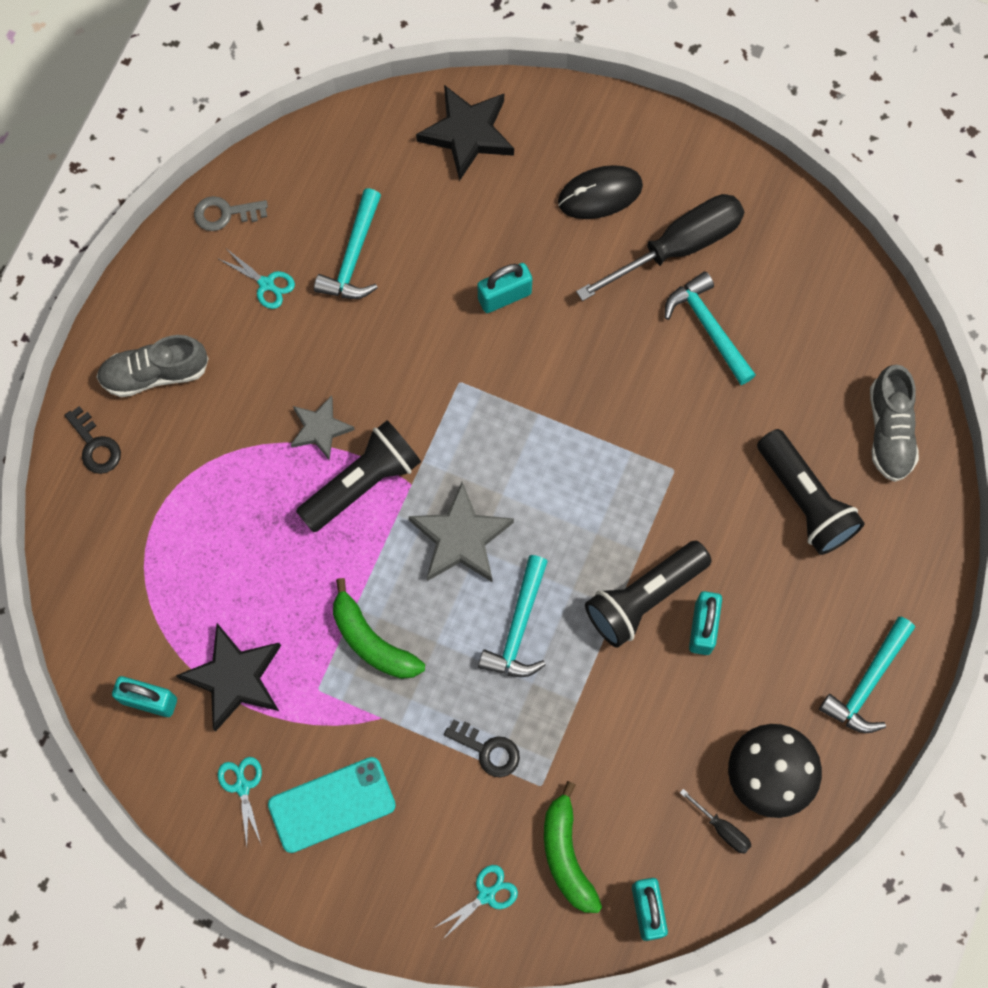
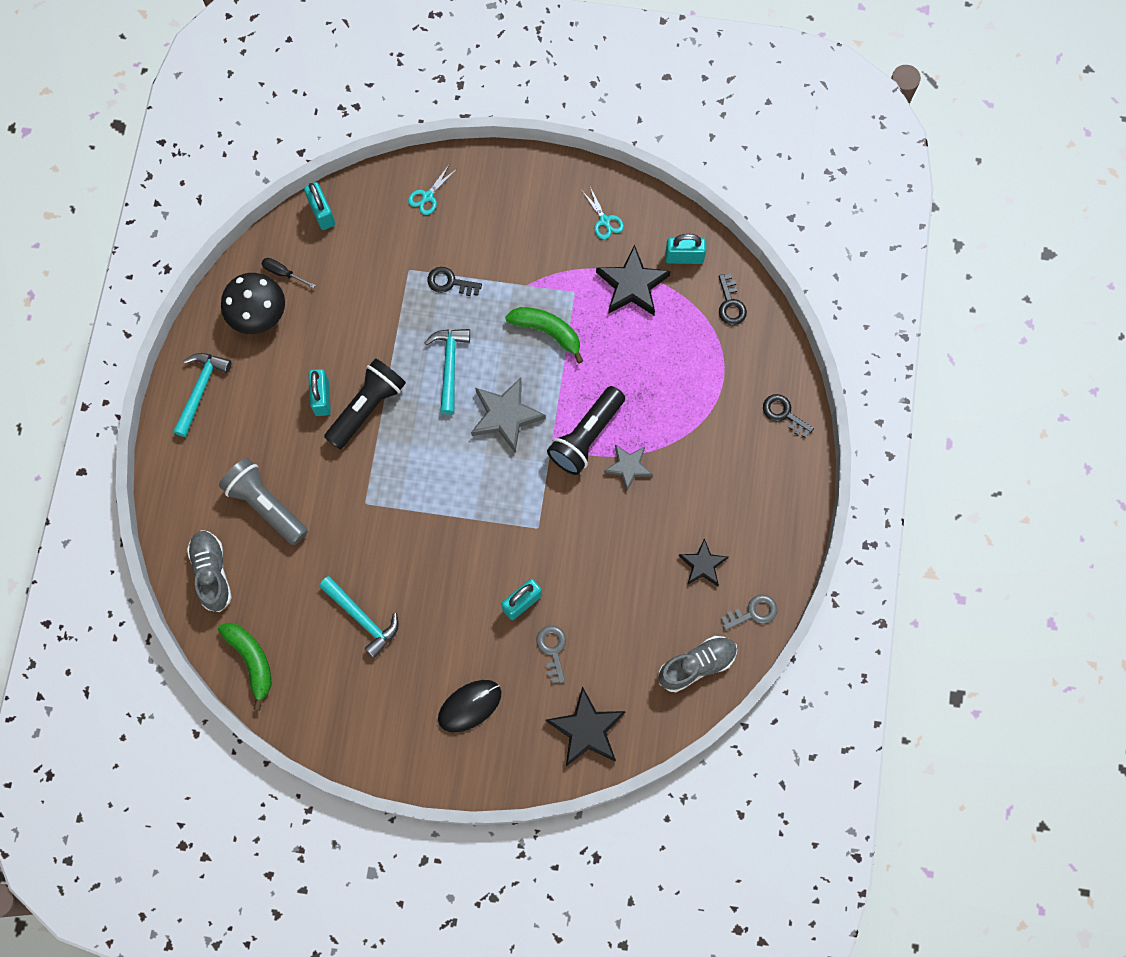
camera: 165 degrees right, 0 degrees up
(109, 614) = (730, 304): none -> black key
(154, 373) = (761, 476): grey shoe -> grey shoe (697, 665)
(266, 284) = (702, 565): turquoise scissors -> black star
(332, 805) = (543, 224): turquoise phone -> none
(353, 256) = (645, 604): turquoise hammer -> none
(482, 232) = (552, 650): none -> grey key
(566, 855) = (381, 232): green banana -> green banana (251, 660)
(678, 246) = (399, 678): black screwdriver -> none
(805, 500) = (266, 505): black flashlight -> grey flashlight

